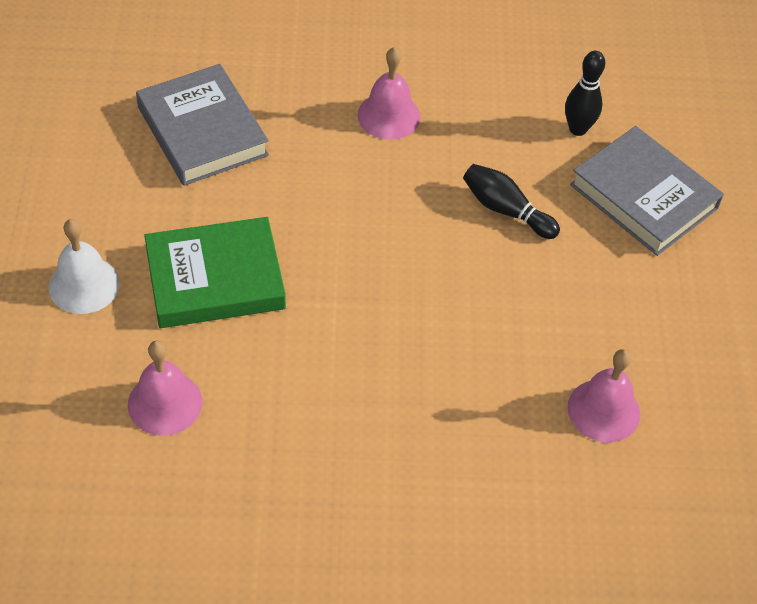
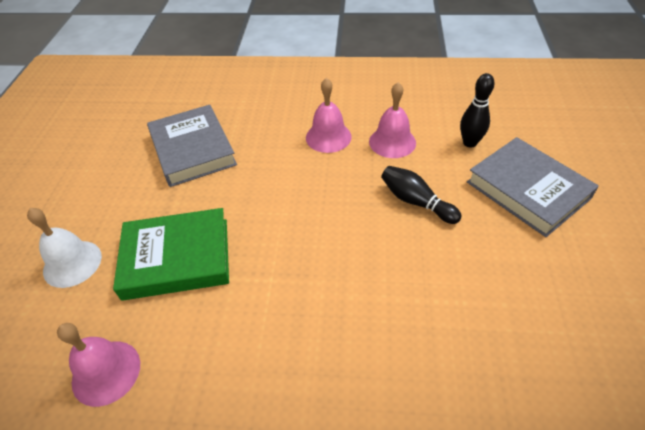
camera: 10 degrees right, 5 degrees down
(603, 410) = (515, 386): pink bell -> pink bell (392, 142)

